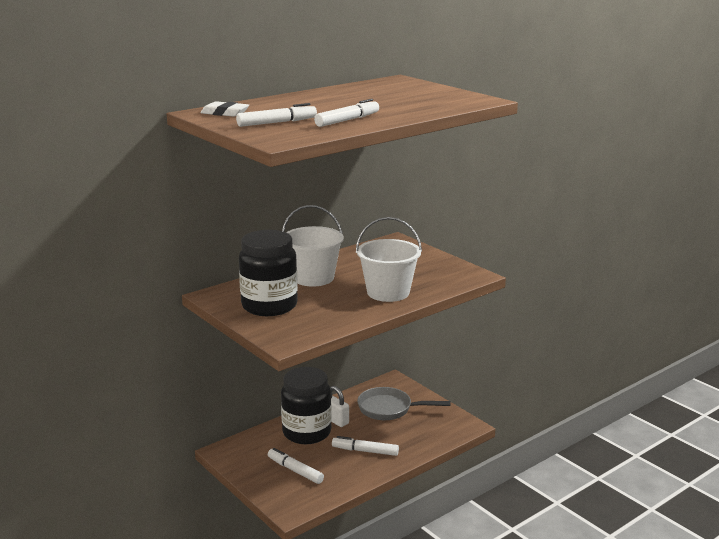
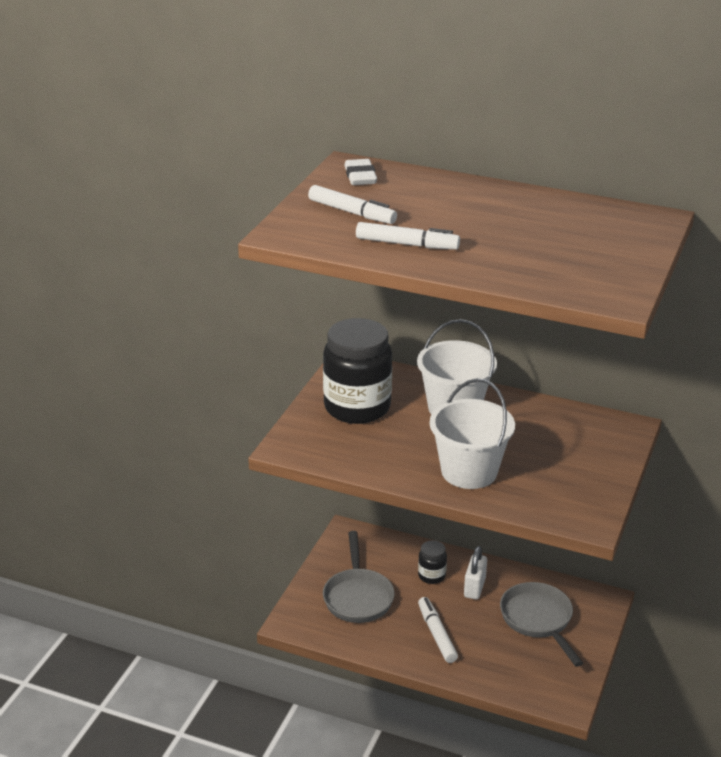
camera: 60 degrees right, 10 degrees up
(295, 470) = (358, 597): white marker -> grey pan
(306, 432) = (431, 576): black jar -> black jar, size x0.46

